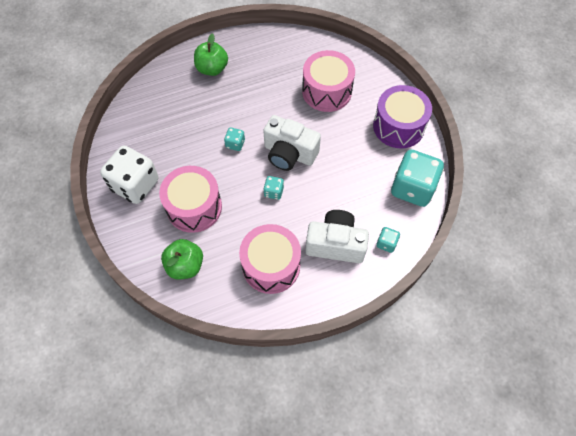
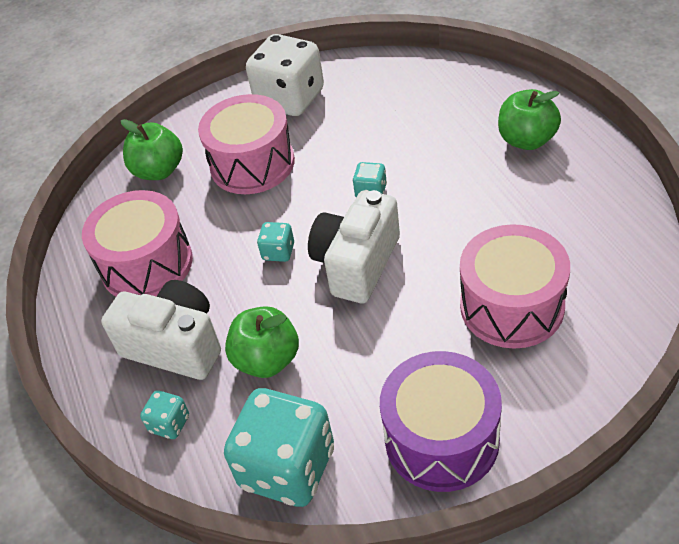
camera: 95 degrees right, 15 degrees down
(335, 244) = (175, 345): white camera -> white camera turned 75 degrees counterclockwise
(349, 197) = (267, 360): none -> green apple

